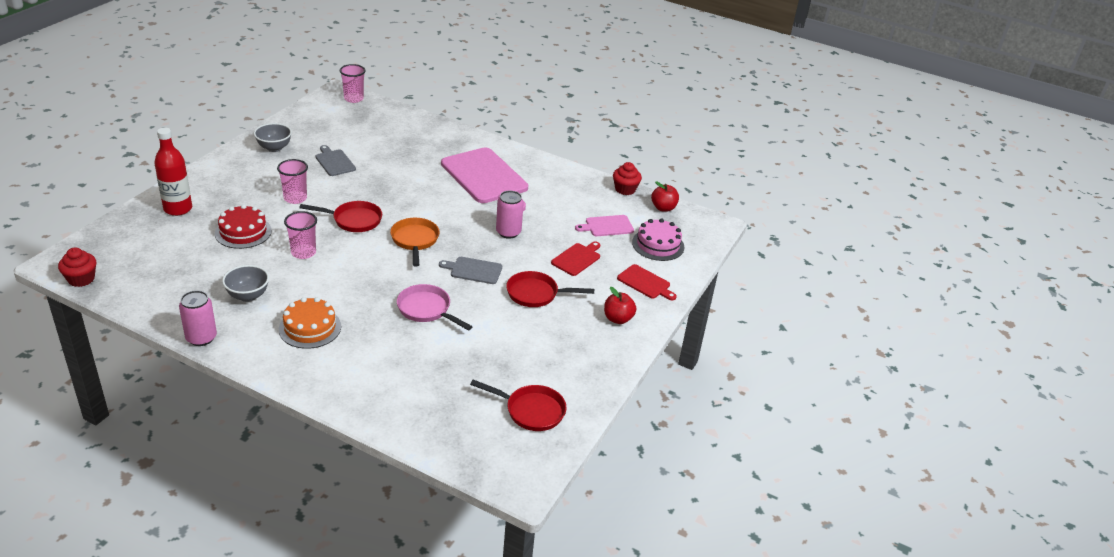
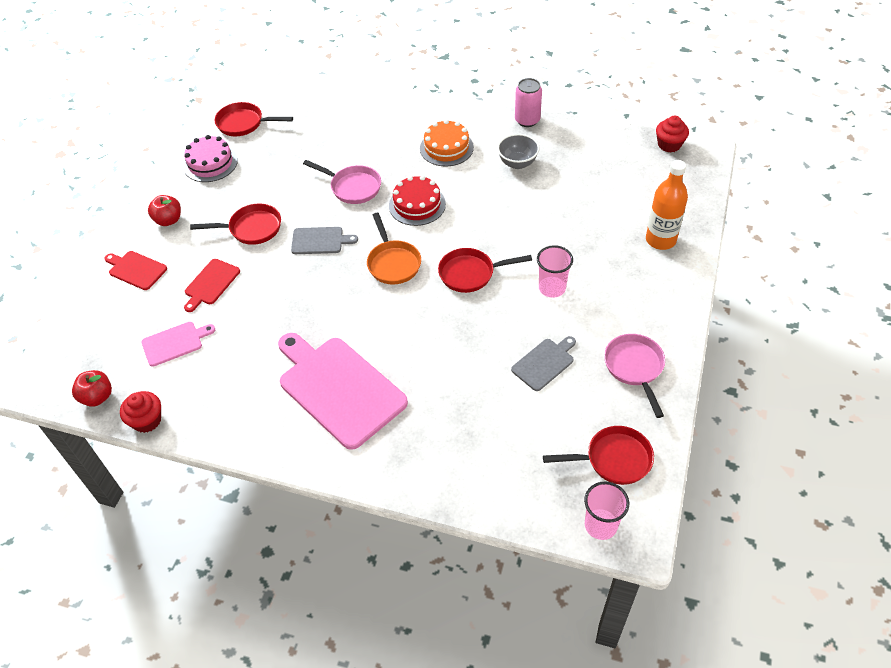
camera: 175 degrees right, 15 degrees up
(178, 209) = (660, 240): red bottle -> orange bottle
(243, 232) = (573, 228): red cake -> red cake (417, 205)
(274, 148) = (635, 368): grey bowl -> pink pan
(303, 253) = (498, 219): pink cup -> none
(325, 117) = (613, 459): none -> red pan
(334, 162) = (544, 363): grey cutting board -> grey cutting board turned 90 degrees counterclockwise
(508, 232) = (293, 301): pink can -> none
(658, 245) = (114, 329): pink cake -> pink cake (210, 163)

